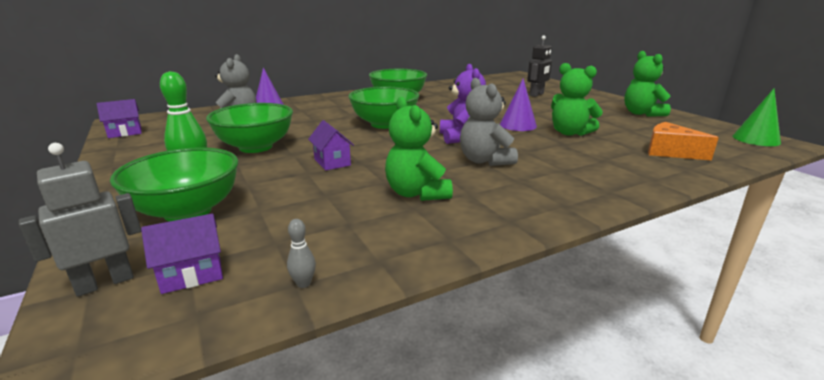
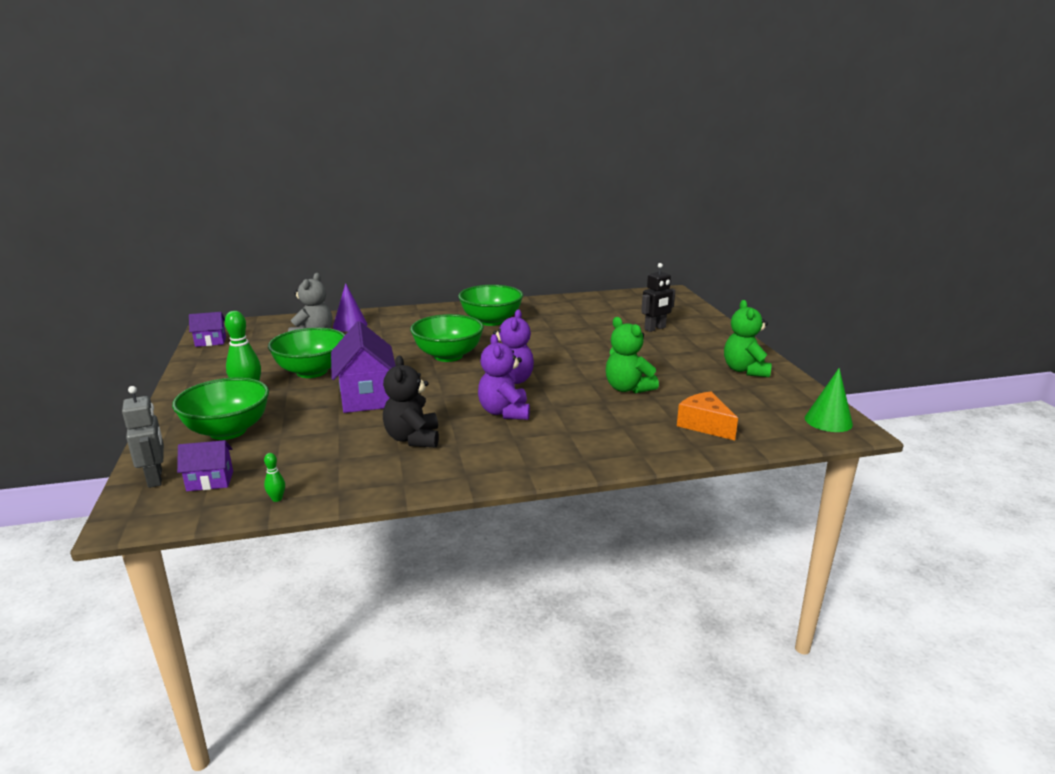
camera: 15 degrees right, 0 degrees up
(105, 283) = (155, 478): grey robot -> grey robot turned 90 degrees clockwise
(303, 283) = (277, 499): grey bowling pin -> green bowling pin
(332, 162) = (366, 397): purple house -> purple house, size x1.91
(417, 193) = (413, 438): green teddy bear -> black teddy bear
(484, 161) = (504, 412): grey teddy bear -> purple teddy bear
(518, 125) = (583, 372): purple cone -> none

